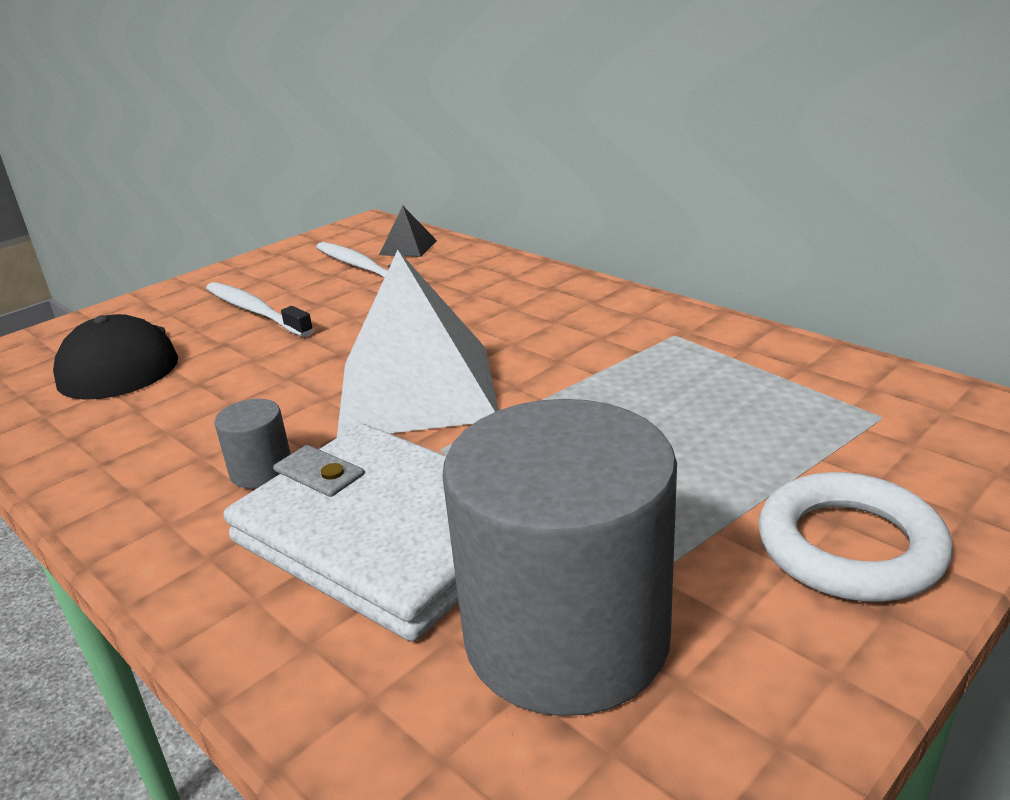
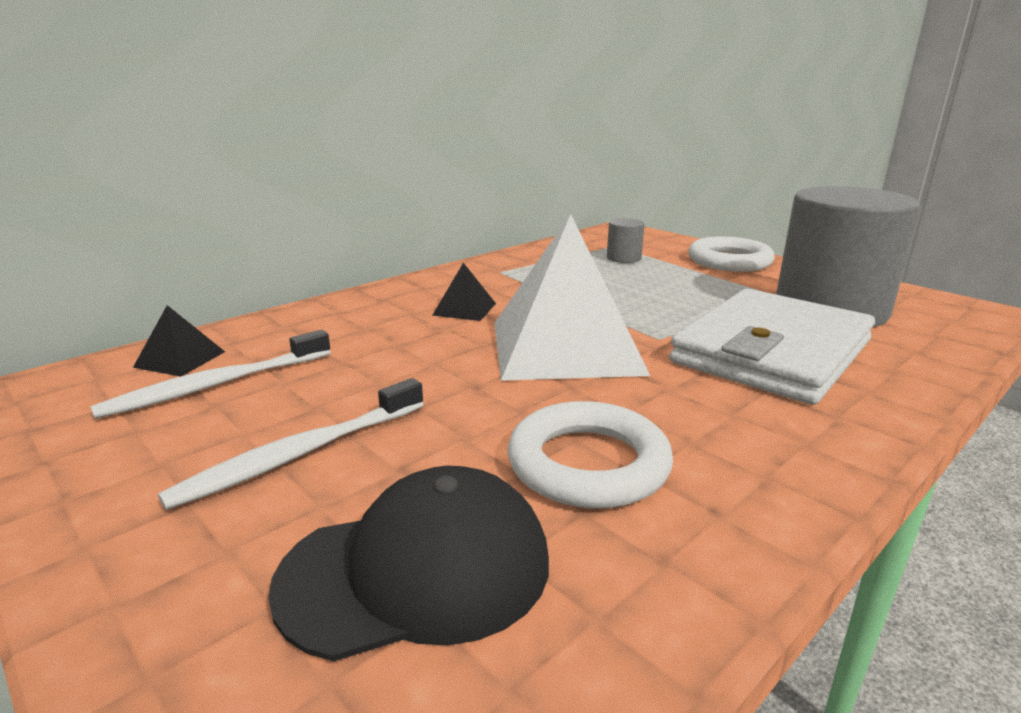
camera: 90 degrees left, 5 degrees down
(192, 408) = (588, 464): none -> white ring
(261, 470) = (708, 405): grey cylinder -> grey cylinder (623, 258)
(526, 329) = (464, 309): none -> black pyramid

